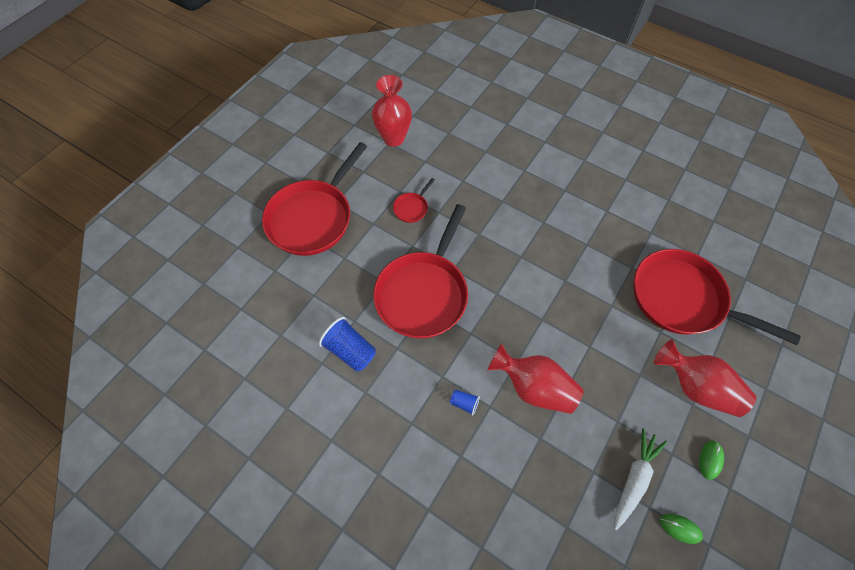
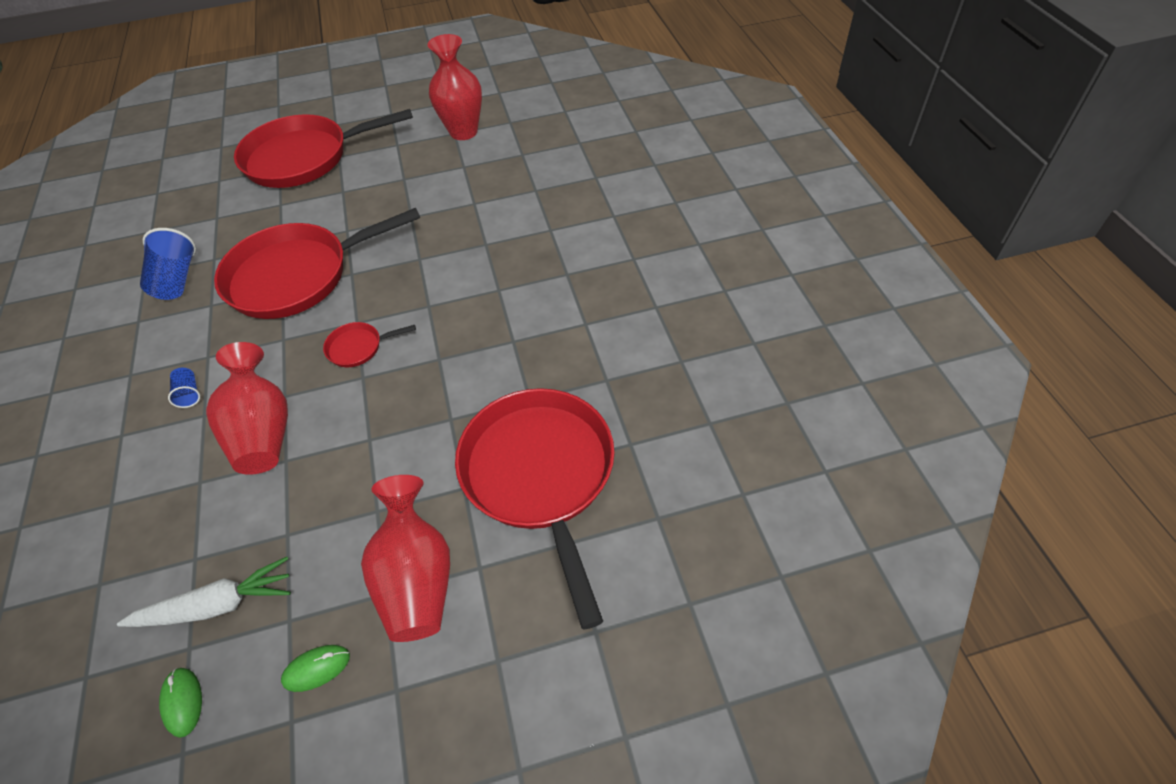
camera: 45 degrees right, 10 degrees down
(412, 208) = (393, 199): red pan -> red pan (358, 347)

